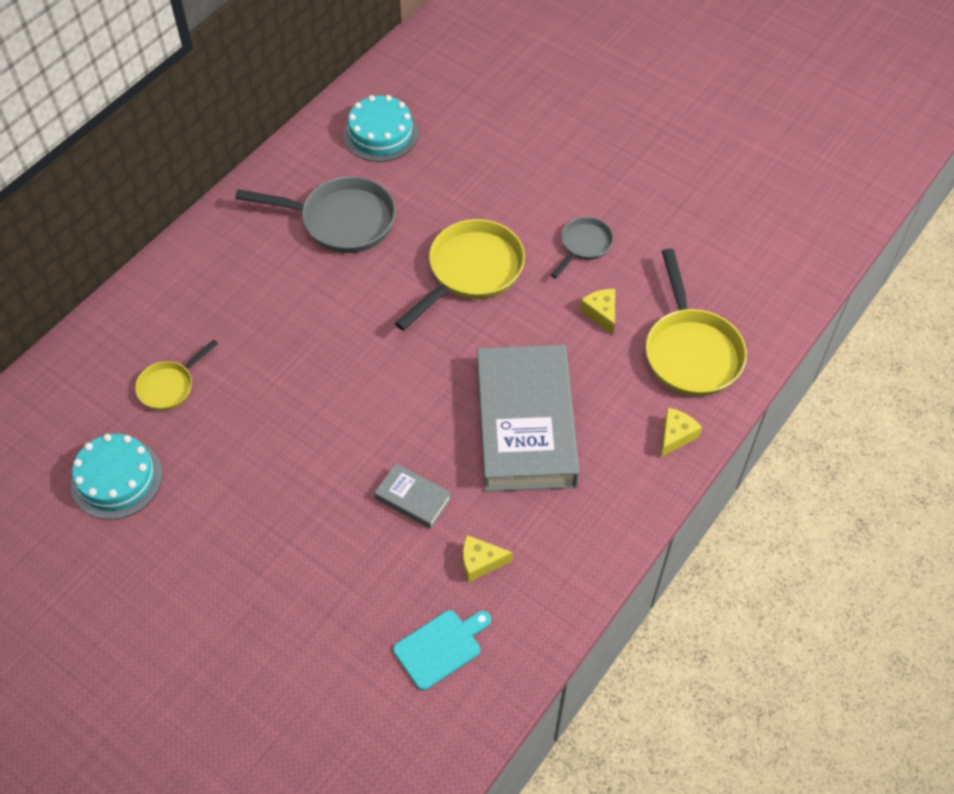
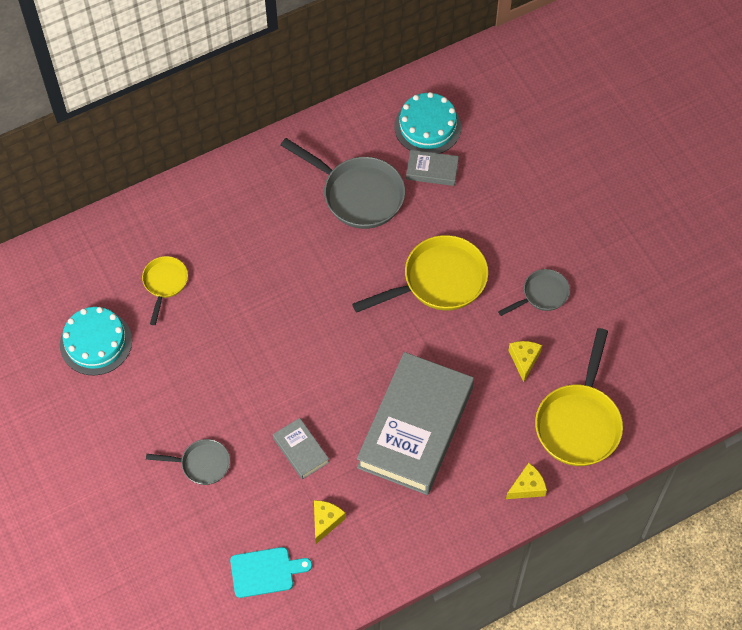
camera: 25 degrees right, 5 degrees up
(169, 386) = (165, 283): yellow pan -> yellow pan turned 120 degrees clockwise
(306, 560) = (201, 464): none -> grey pan
(407, 171) = (432, 170): none -> grey book
(480, 562) = (325, 521): yellow cheese -> yellow cheese turned 90 degrees clockwise

